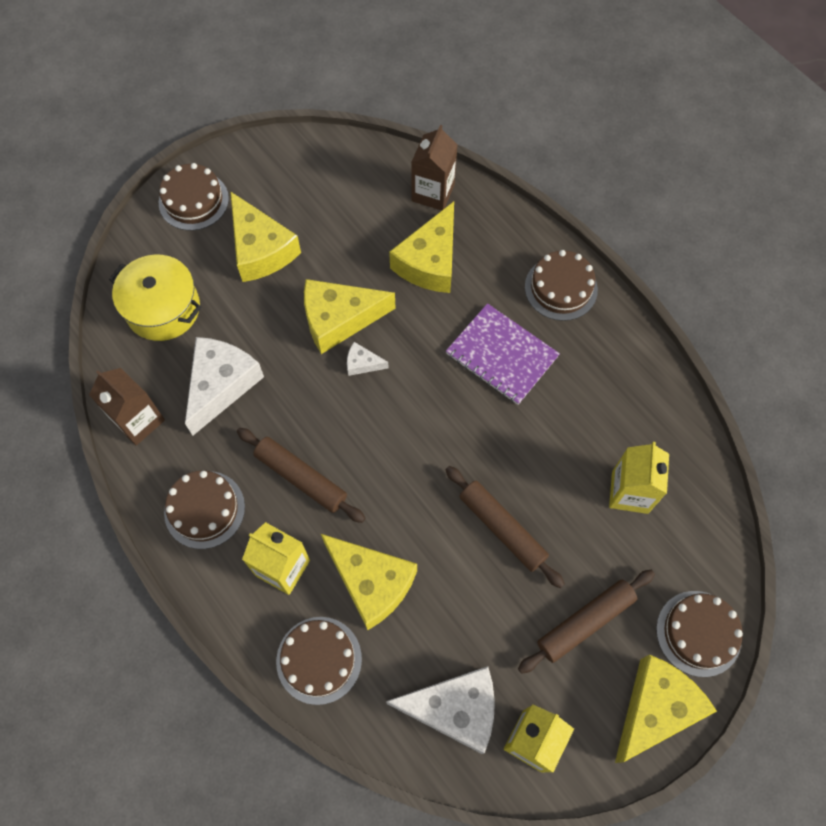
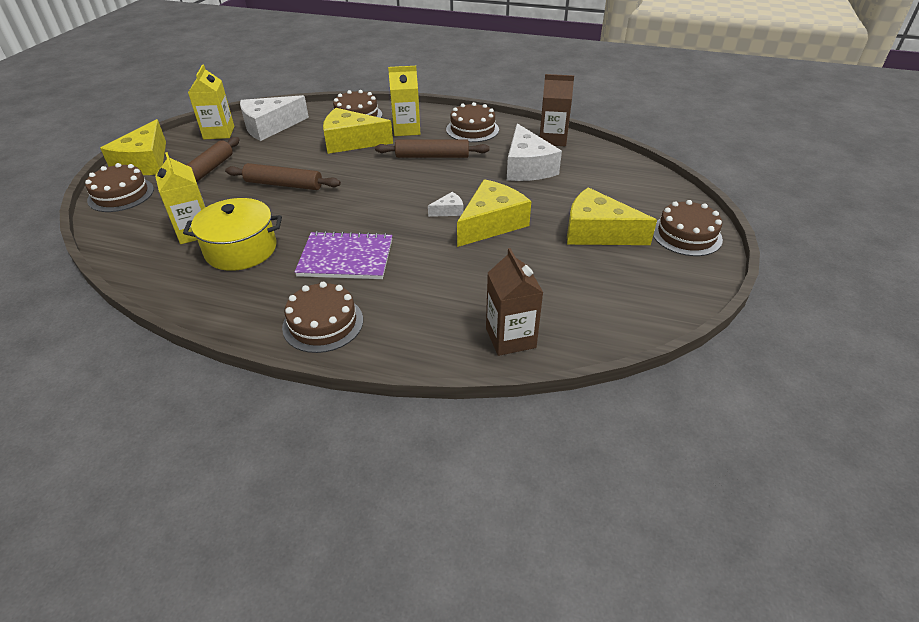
camera: 145 degrees right, 25 degrees down
(163, 309) = (612, 179): yellow pot -> yellow pot (241, 249)
(430, 261) = (459, 286): yellow cheese -> none

